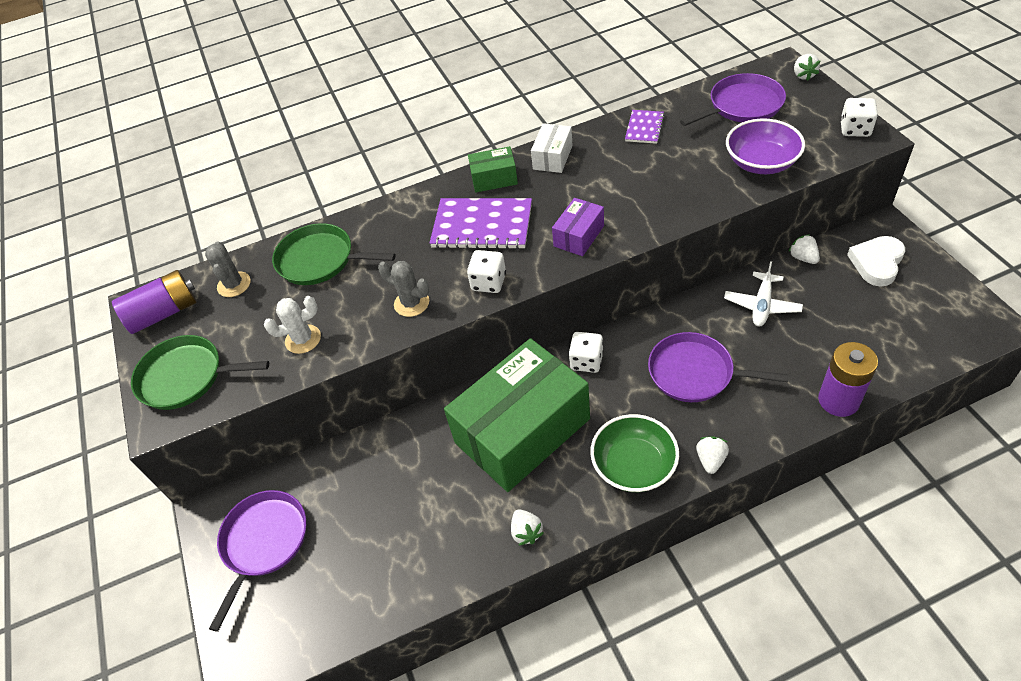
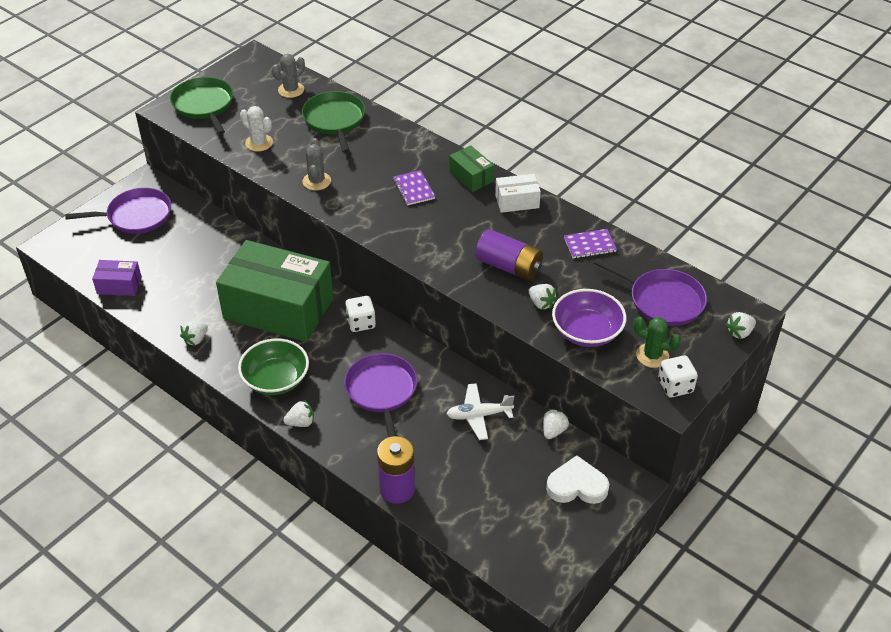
camera: 55 degrees right, 5 degrees down
(164, 313) = (251, 70): purple battery -> purple battery (509, 266)
(482, 226) = (413, 189): purple notebook -> purple notebook, size x0.54
(488, 282) = (356, 213): white dice -> none
(579, 236) = (431, 245): purple box -> purple box (119, 285)
(708, 181) = (541, 303): none -> white strawberry
(810, 131) = (652, 355): none -> green cactus

